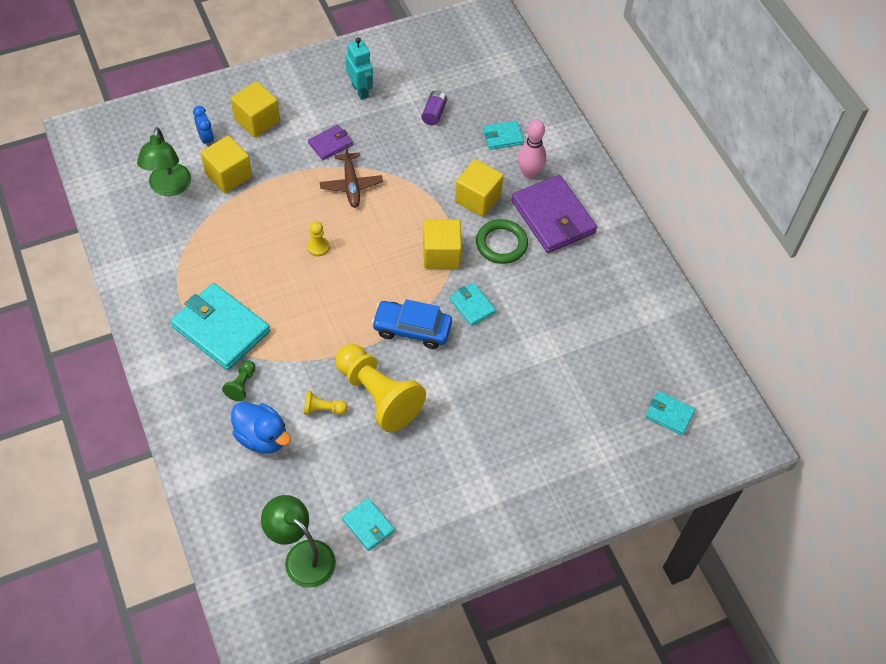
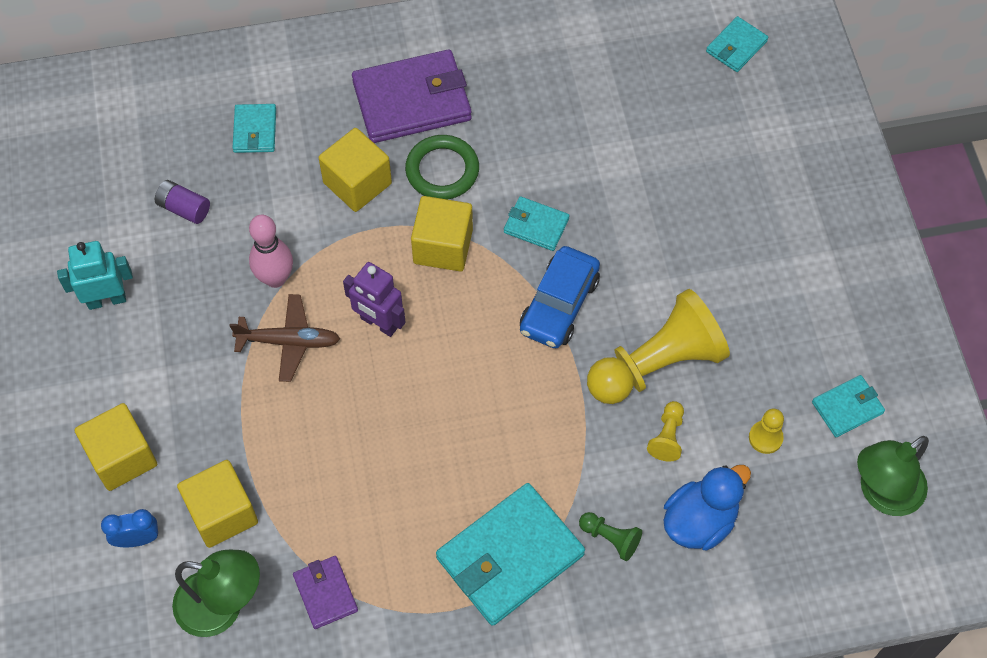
camera: 75 degrees left, 5 degrees up
(318, 247) = (392, 403): yellow pawn -> yellow pawn (765, 438)
(330, 144) = (202, 358): purple wallet -> purple wallet (325, 593)
(374, 229) = (379, 323): none -> purple robot
(472, 306) = (536, 225): turquoise wallet -> turquoise wallet turned 45 degrees clockwise
(529, 173) = (329, 111): pink bowling pin -> pink bowling pin (275, 278)

